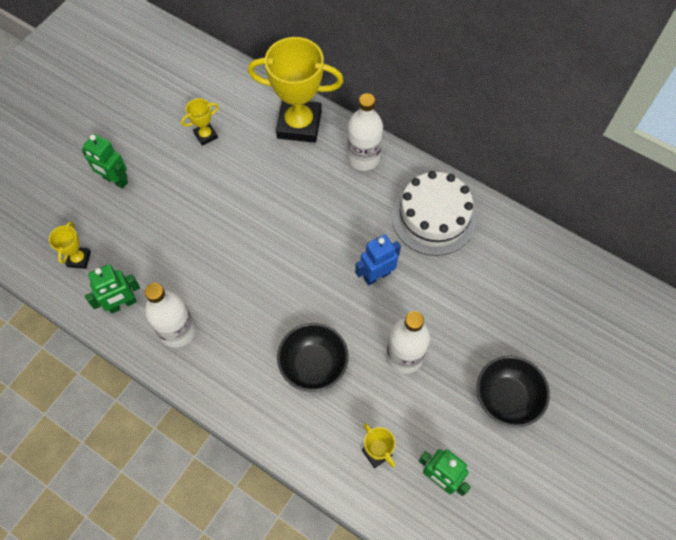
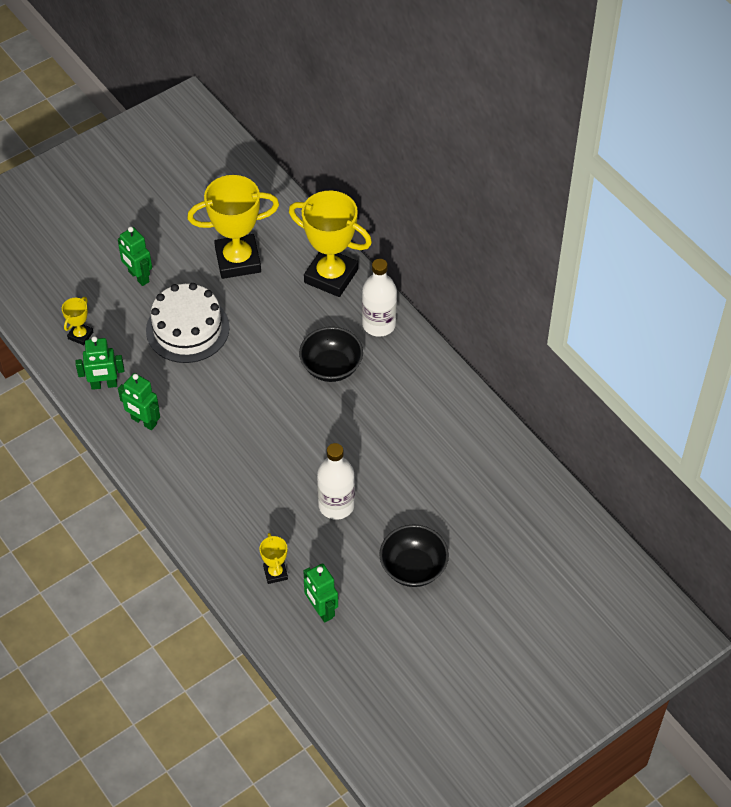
camera: 20 degrees right, 10 degrees down
(177, 331) = (143, 421): white bottle -> green robot
(205, 135) = (238, 260): yellow trophy -> yellow trophy, size x2.20
(313, 364) = (251, 486): black bowl -> black bowl (331, 367)
(376, 275) = (343, 431): blue robot -> none
(433, 217) = (421, 397): white cake -> white cake (187, 329)

